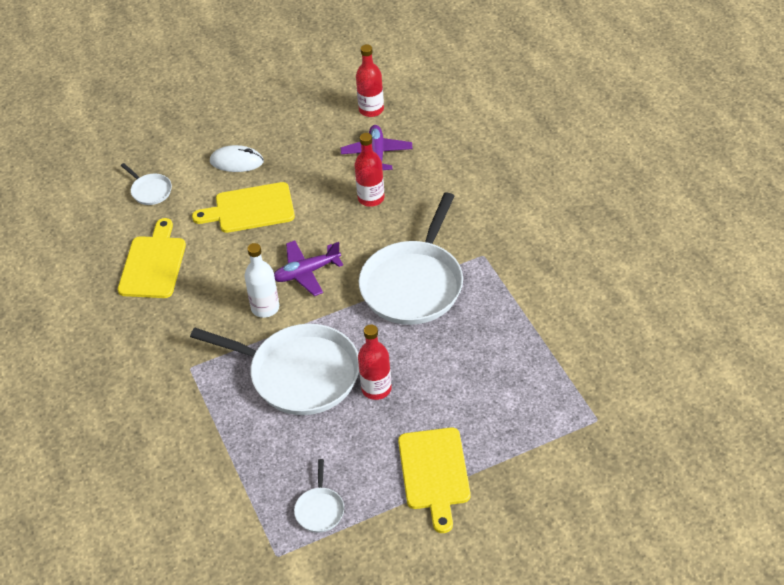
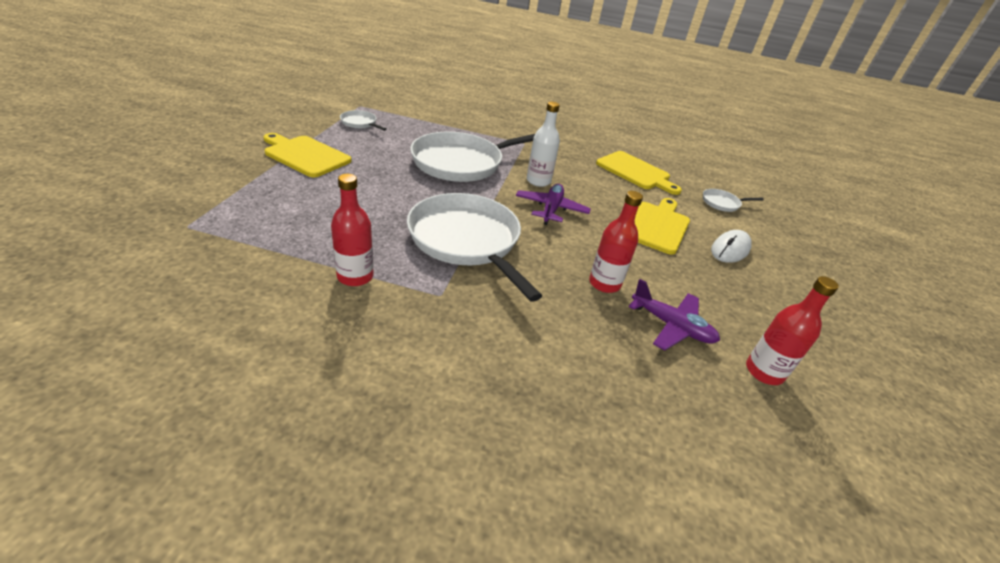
camera: 120 degrees right, 10 degrees down
(376, 389) = (401, 175): red bottle -> red bottle (355, 276)

